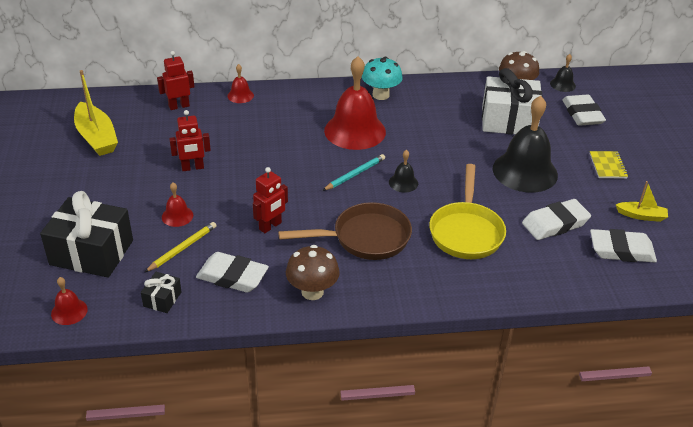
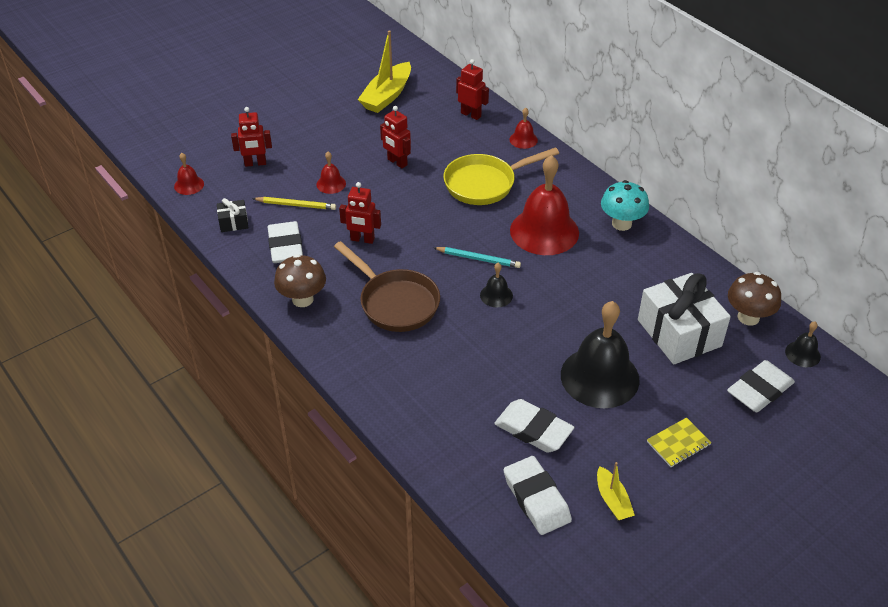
camera: 60 degrees right, 5 degrees up
(92, 252) = (255, 163): black gift -> red robot
(466, 231) = (462, 366): yellow pan -> yellow pan (485, 184)

